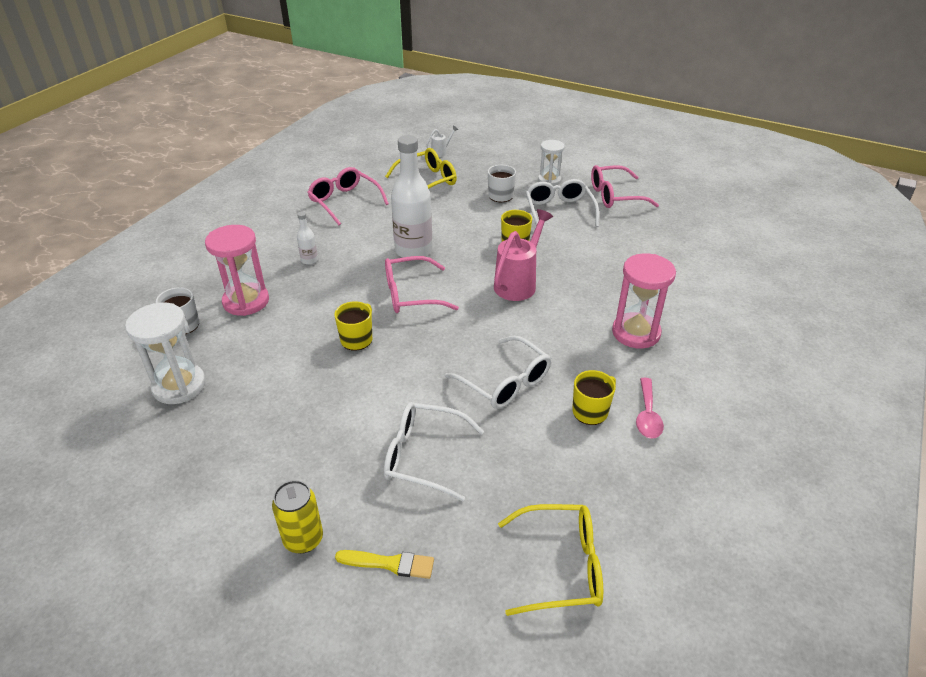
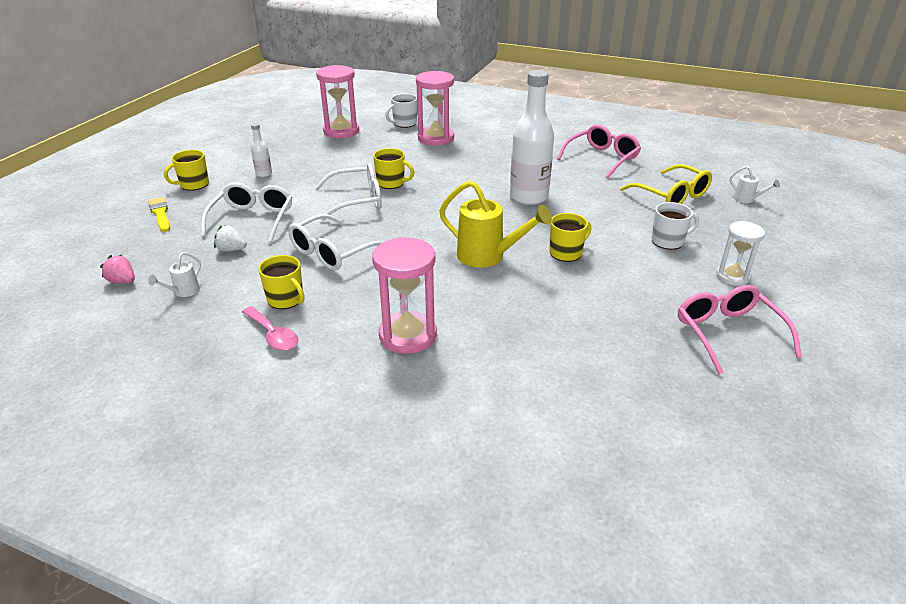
camera: 85 degrees right, 5 degrees down
(179, 386) = (341, 131): white hourglass -> pink hourglass
(303, 539) = (194, 184): yellow can -> yellow mug
(309, 260) = (497, 154): white bottle -> white bottle (264, 174)
(390, 564) = (160, 214): yellow brush -> yellow brush turned 150 degrees clockwise
(410, 294) = (456, 201): pink glasses -> none
(494, 467) = (231, 250): none -> white strawberry
(518, 283) = (488, 257): pink watering can -> yellow watering can
(559, 211) = (655, 284): white glasses -> white glasses (357, 200)
(561, 566) = (122, 281): yellow glasses -> pink strawberry
(582, 498) = (183, 292): none -> white watering can
(647, 415) = (273, 335): pink spoon -> pink spoon turned 135 degrees counterclockwise

